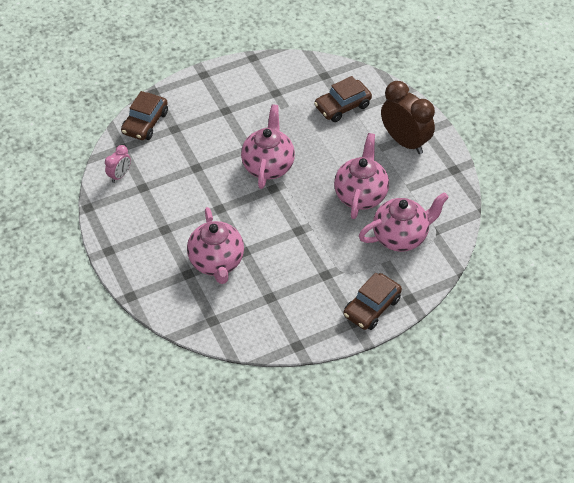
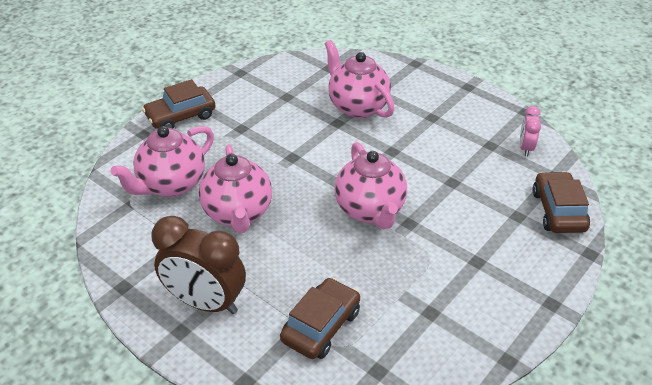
camera: 155 degrees right, 10 degrees down
(372, 307) = (180, 116): brown car -> brown car turned 135 degrees counterclockwise

